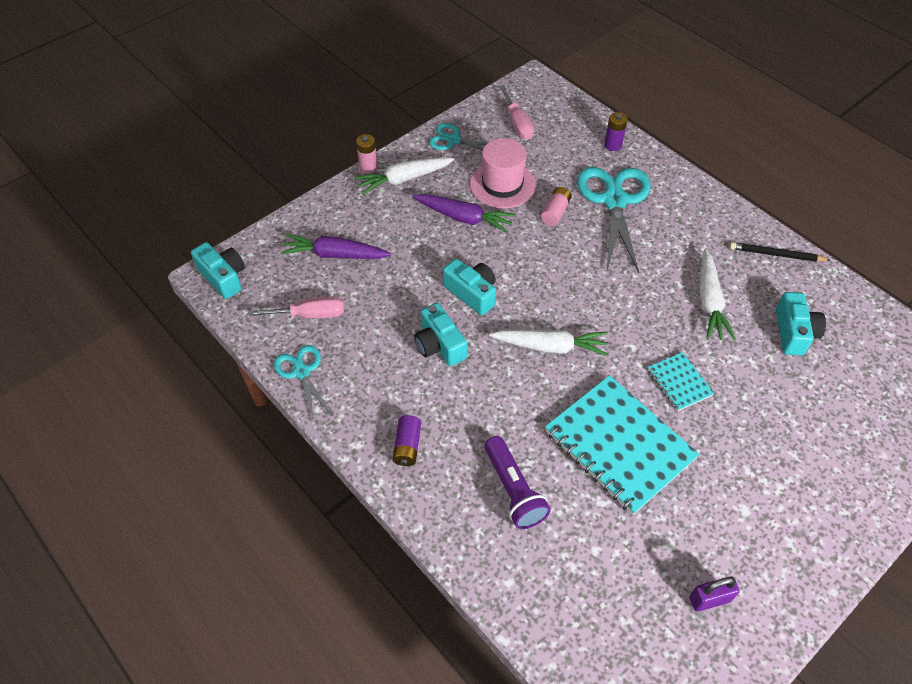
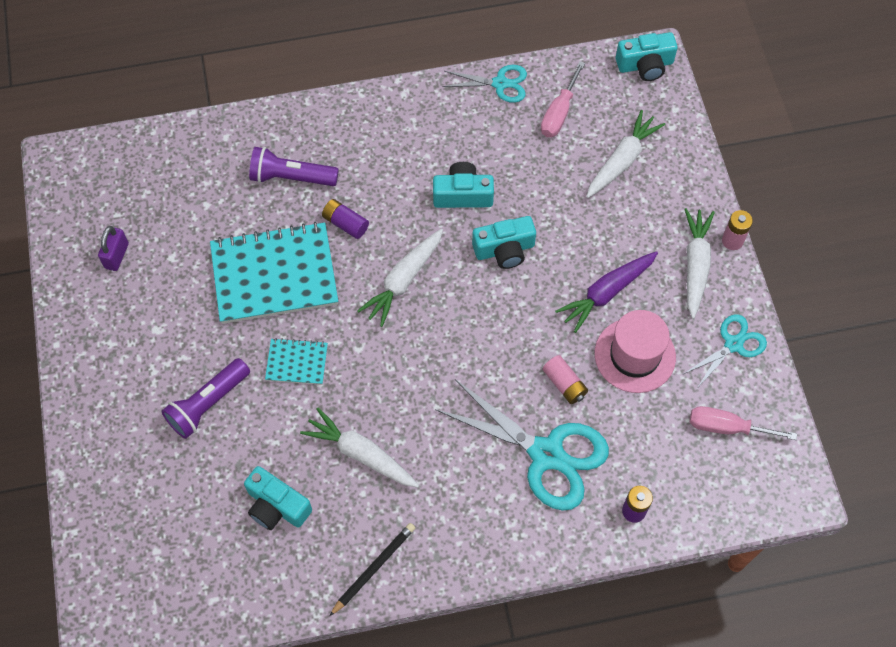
camera: 120 degrees right, 10 degrees up
(335, 254) = (622, 160): purple carrot -> white carrot
(407, 446) = (379, 125): purple battery -> purple battery (345, 223)
(767, 426) = (208, 404): none -> purple flashlight

